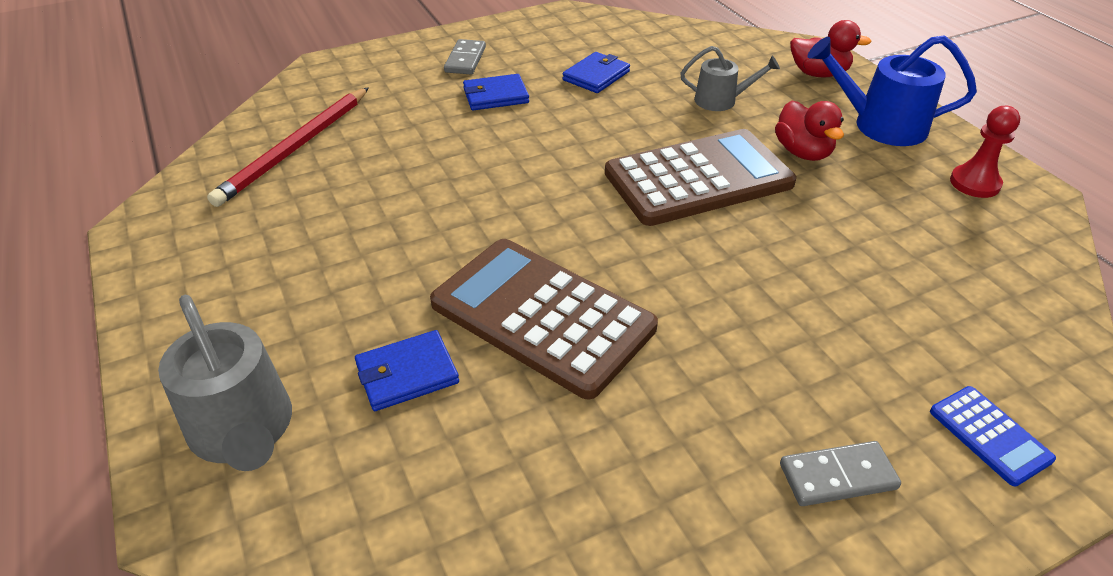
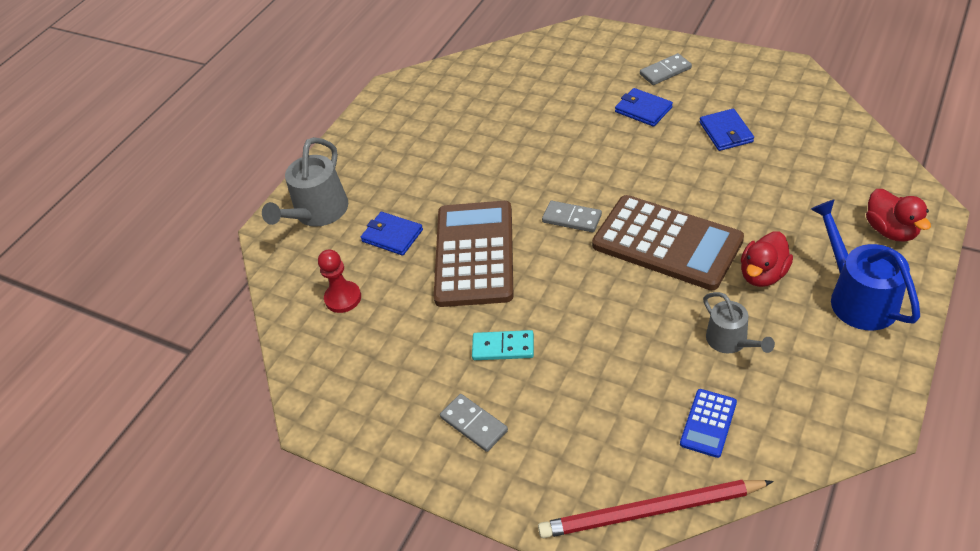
camera: 60 degrees right, 5 degrees up
(295, 148) = (500, 82): red pencil -> red pencil (650, 511)
(584, 215) = (572, 218): none -> grey domino
(596, 76) = (726, 132): blue wallet -> blue wallet turned 75 degrees clockwise
(721, 100) = (776, 203): grey watering can -> grey watering can (730, 341)
(728, 376) = (503, 347): none -> turquoise domino
(974, 183) = (841, 381): red pawn -> red pawn (343, 298)
(989, 435) = (566, 479): blue calculator -> blue calculator (708, 423)

